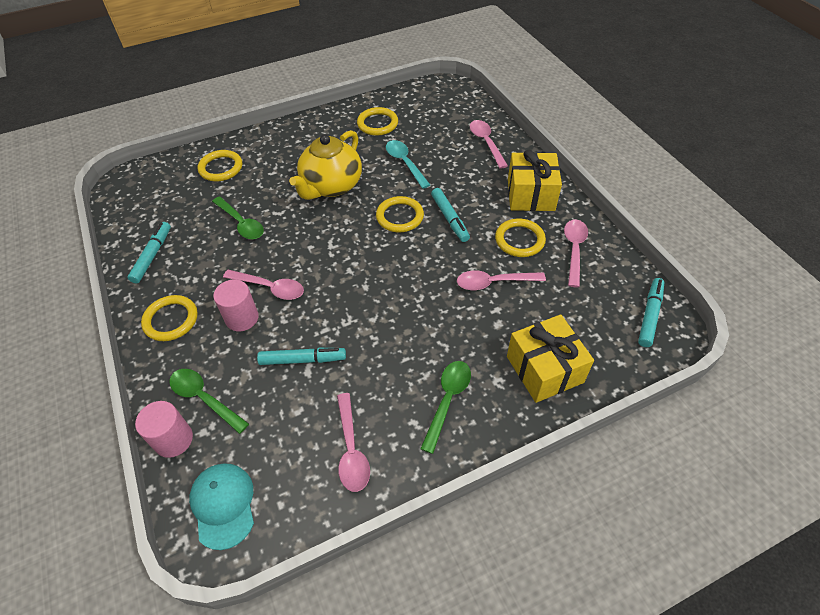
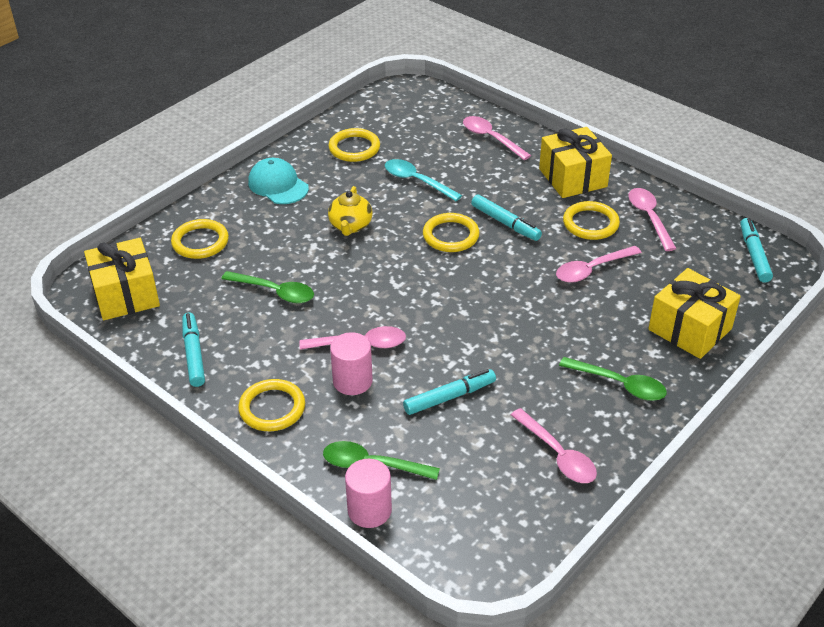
camera: 25 degrees left, 10 degrees down
(145, 194) = (126, 295): none -> yellow gift
(223, 505) = (467, 543): turquoise cap -> turquoise cap (278, 185)
(331, 186) = (350, 226): yellow teapot -> yellow teapot, size x0.57
(447, 401) = (619, 384): green spoon -> green spoon turned 120 degrees clockwise

